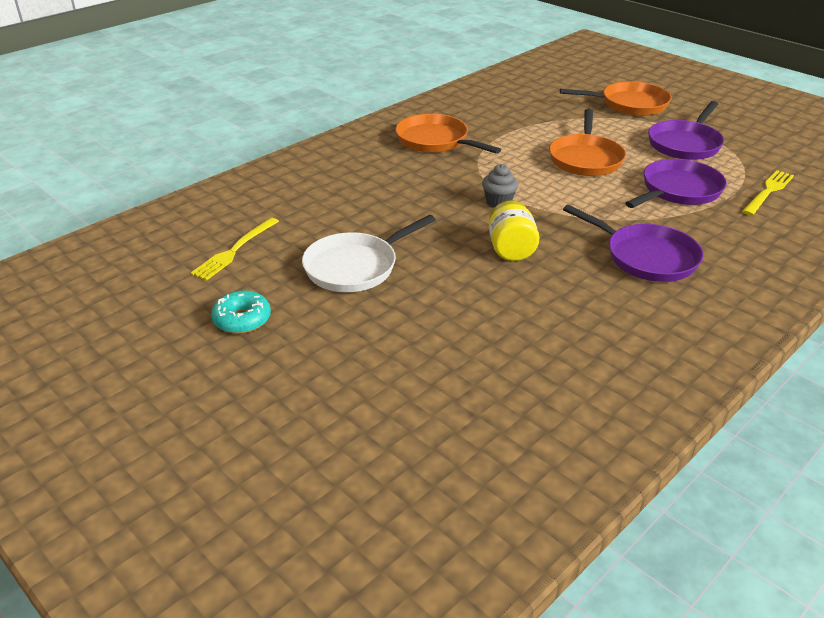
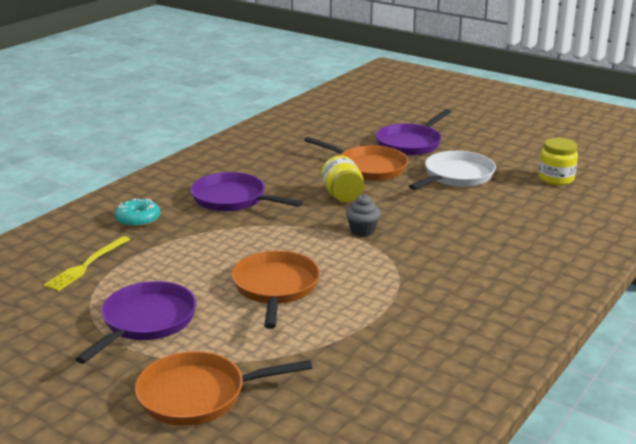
camera: 170 degrees right, 10 degrees down
(235, 250) = (556, 179): yellow fork -> yellow jar
(242, 320) = (505, 146): turquoise donut -> turquoise donut (138, 220)
(435, 141) = (459, 296): orange pan -> orange pan (368, 168)
(678, 190) = (182, 258): purple pan -> purple pan (411, 143)

